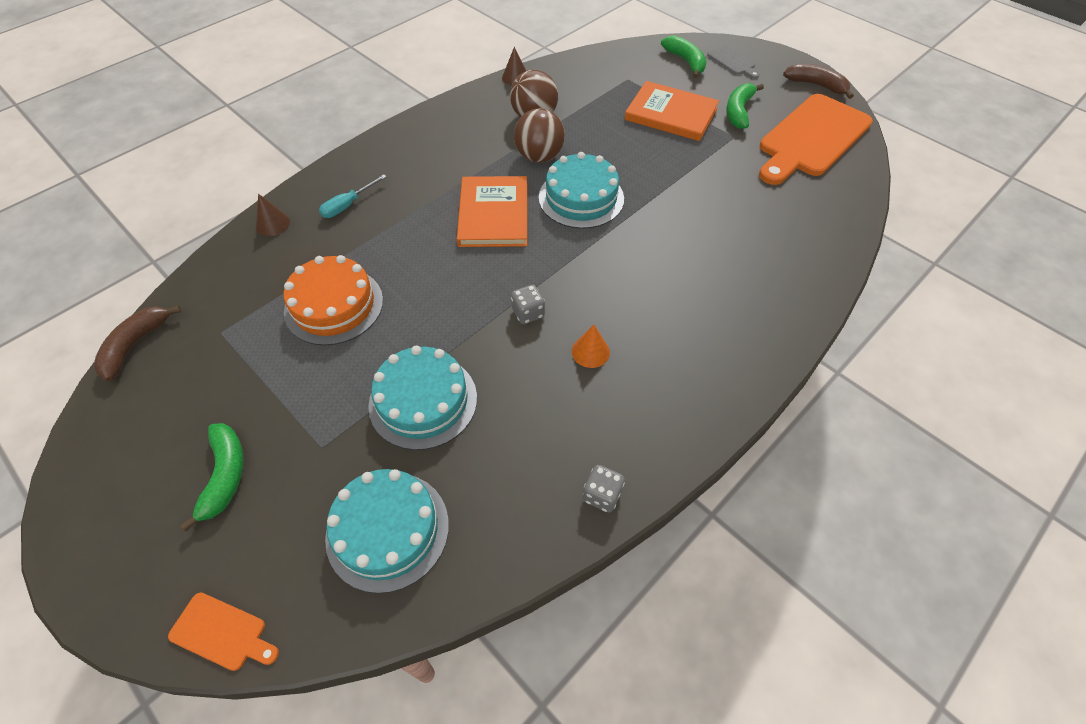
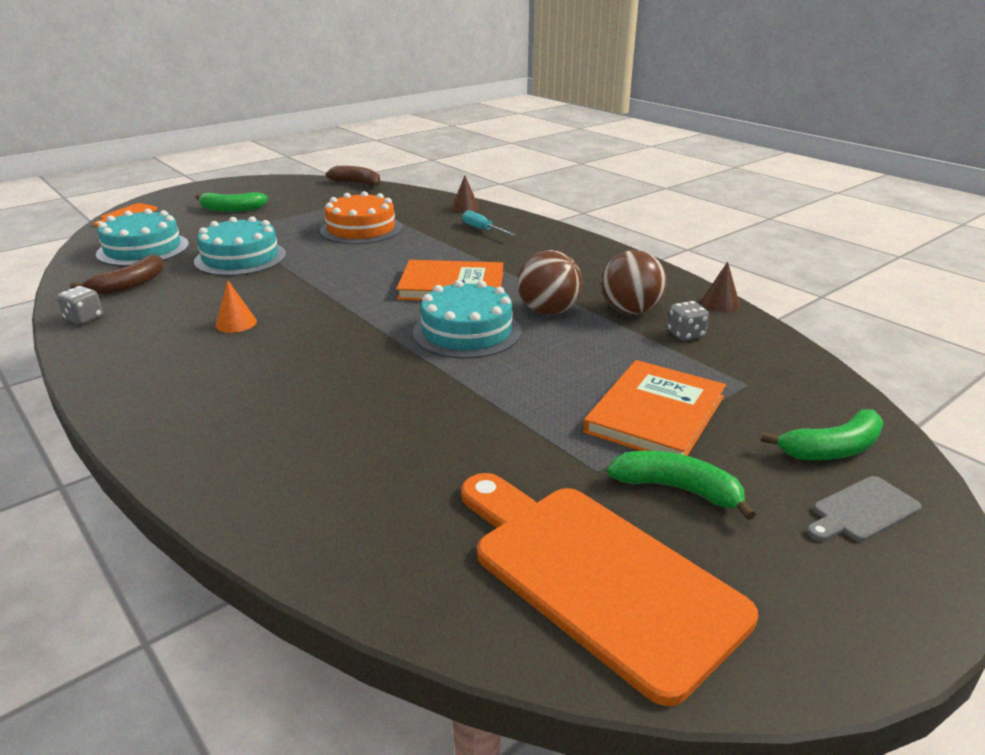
camera: 95 degrees right, 25 degrees down
(528, 313) = (305, 297): grey dice -> grey dice (685, 334)
(816, 85) = (816, 636): brown banana -> brown banana (130, 285)

